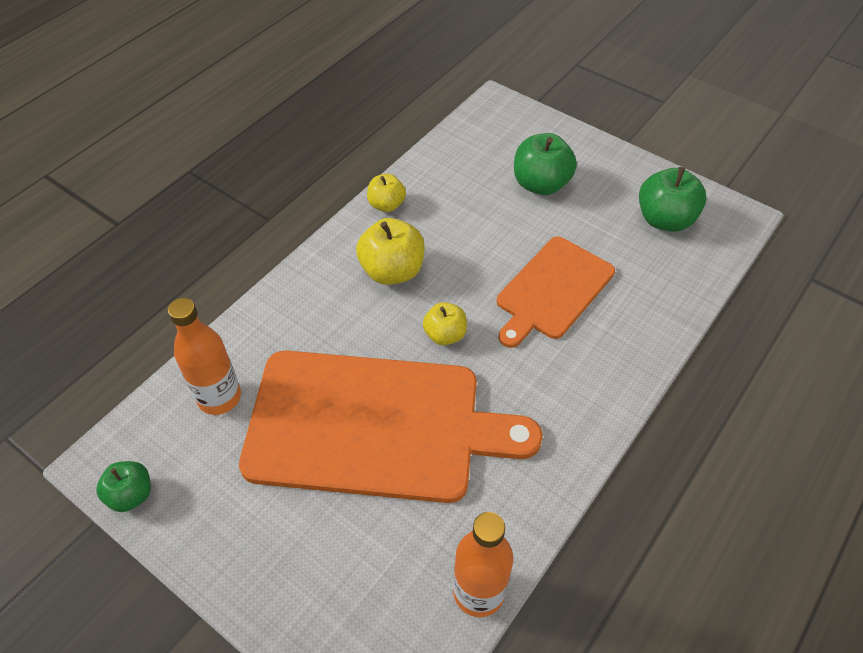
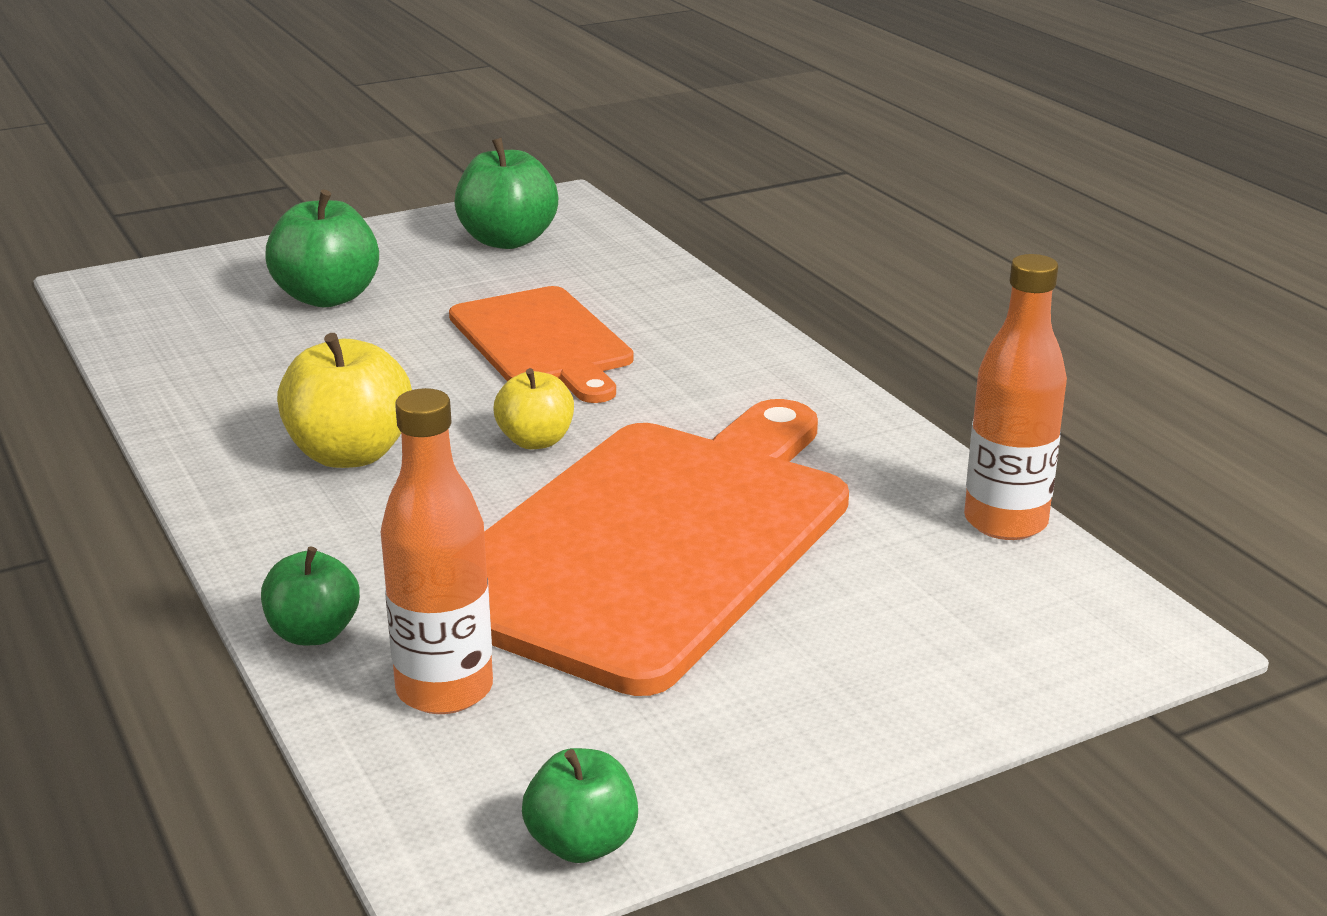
camera: 65 degrees left, 25 degrees down
(243, 332) = (313, 633): none -> green apple
(386, 205) = (192, 425): yellow apple -> none

